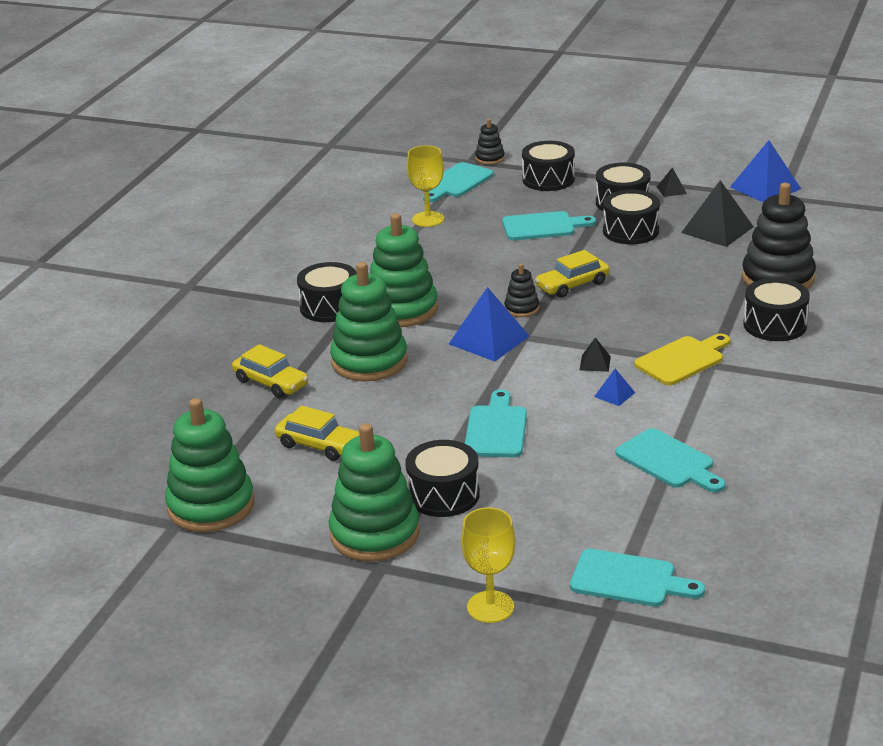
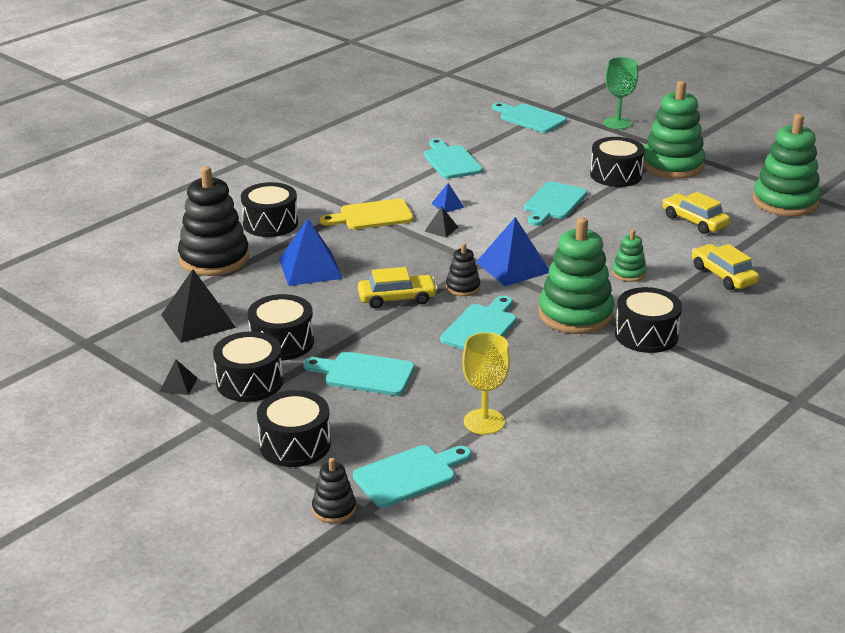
camera: 160 degrees left, 0 degrees up
(369, 361) = (629, 273): green stacking toy -> green stacking toy, size x0.48
(478, 279) = (481, 327): none -> turquoise cutting board
(490, 607) = (617, 123): yellow goblet -> green goblet
(765, 188) = (82, 358): blue pyramid -> blue pyramid (310, 268)

